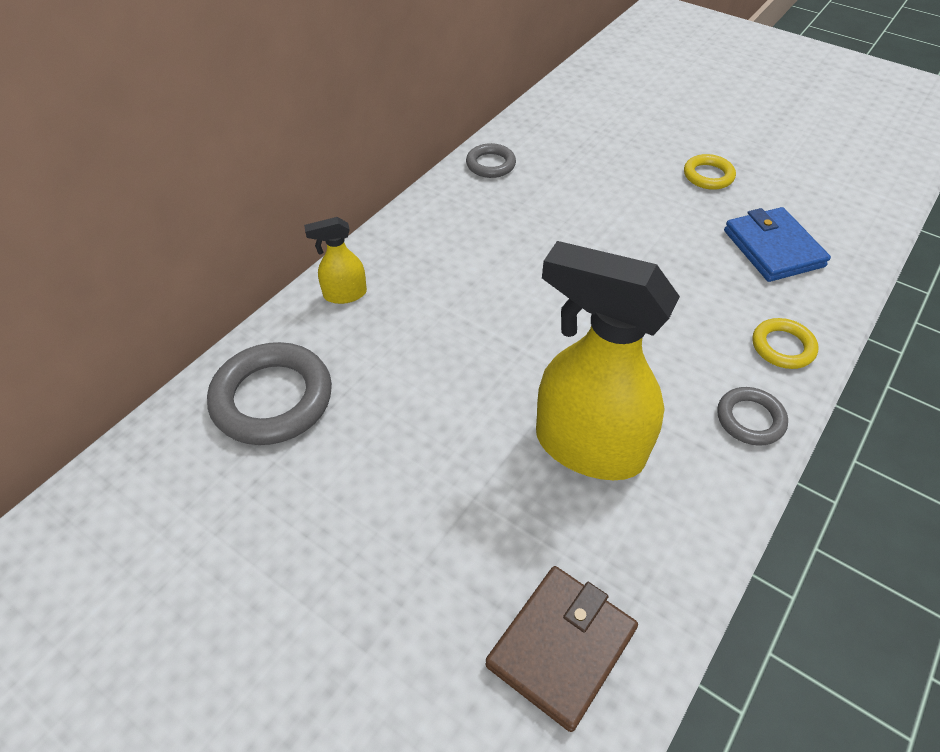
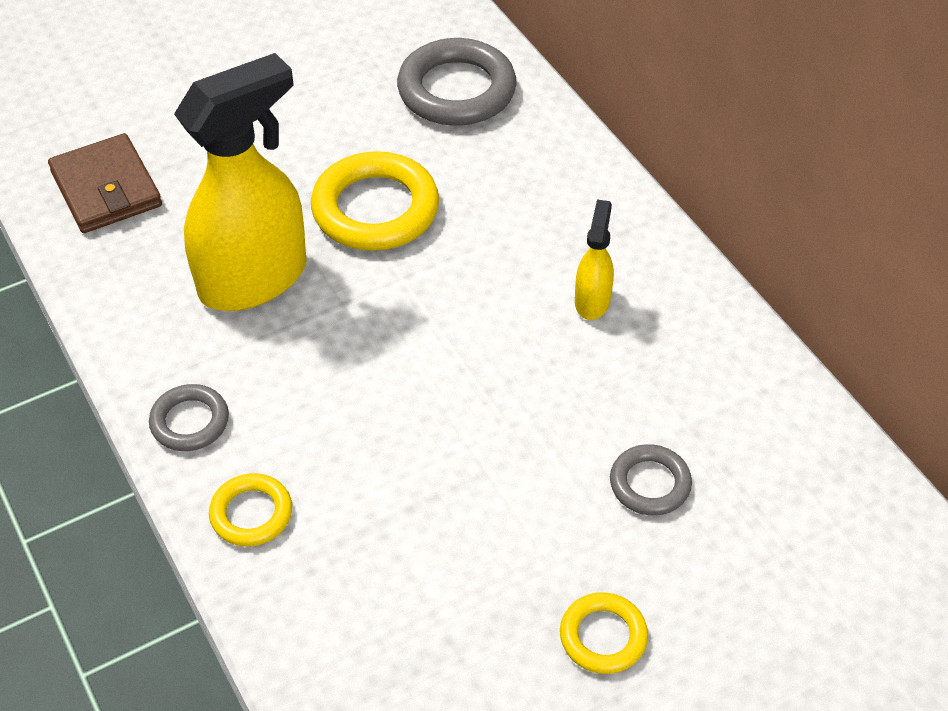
camera: 115 degrees right, 0 degrees up
(344, 294) = (568, 168): yellow spray bottle -> yellow spray bottle (592, 301)
(457, 397) = (375, 209): none -> yellow ring
(490, 164) = (753, 377): grey ring -> grey ring (650, 484)
(773, 248) = (407, 617): blue wallet -> none

